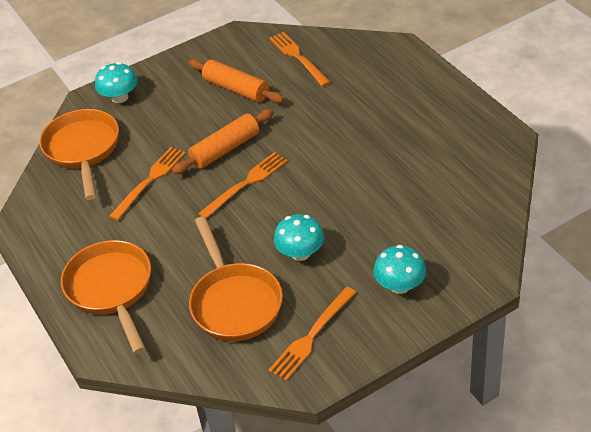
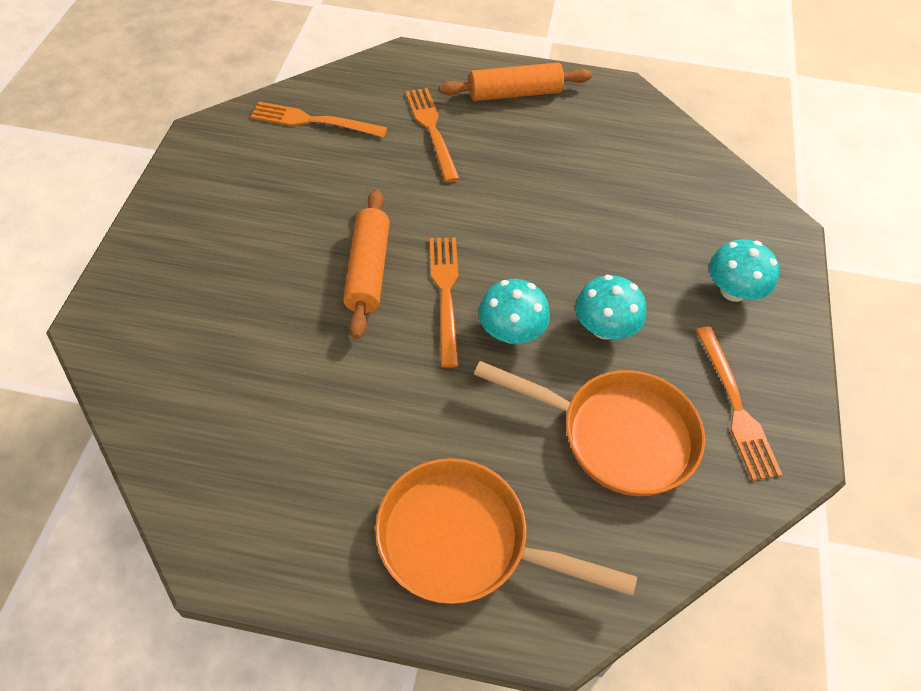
camera: 55 degrees left, 10 degrees up
(83, 150) = (178, 393): orange pan -> none
(120, 97) = (141, 293): turquoise mushroom -> turquoise mushroom (511, 331)
(150, 181) = (326, 369): orange fork -> orange fork (432, 130)
(236, 89) = (287, 195): orange rolling pin -> orange rolling pin (515, 93)

